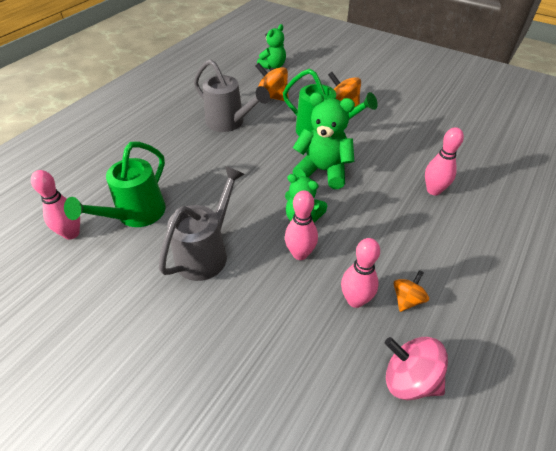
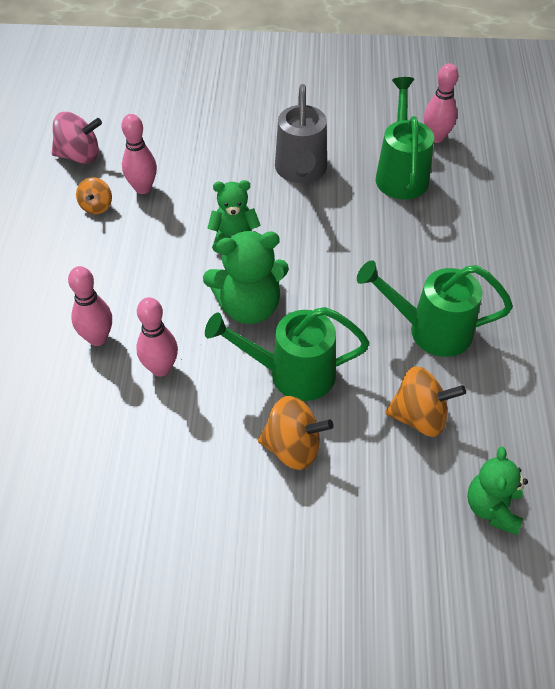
camera: 150 degrees right, 5 degrees up
(229, 123) = (430, 330): grey watering can -> green watering can
(300, 254) = (214, 204): pink bowling pin -> pink bowling pin (161, 368)

